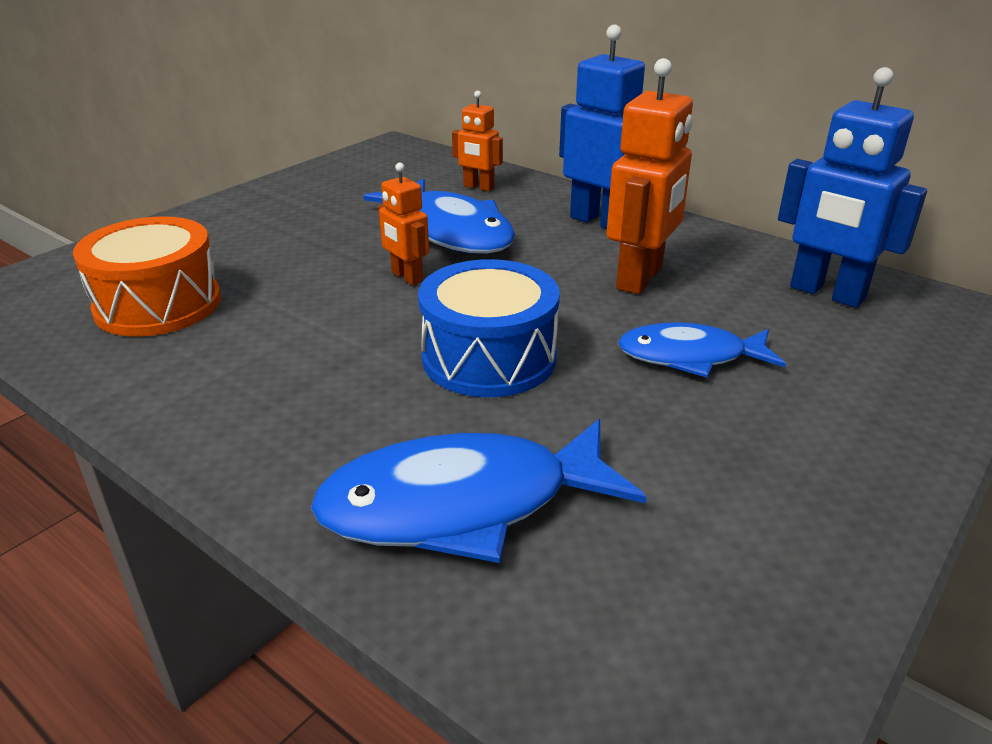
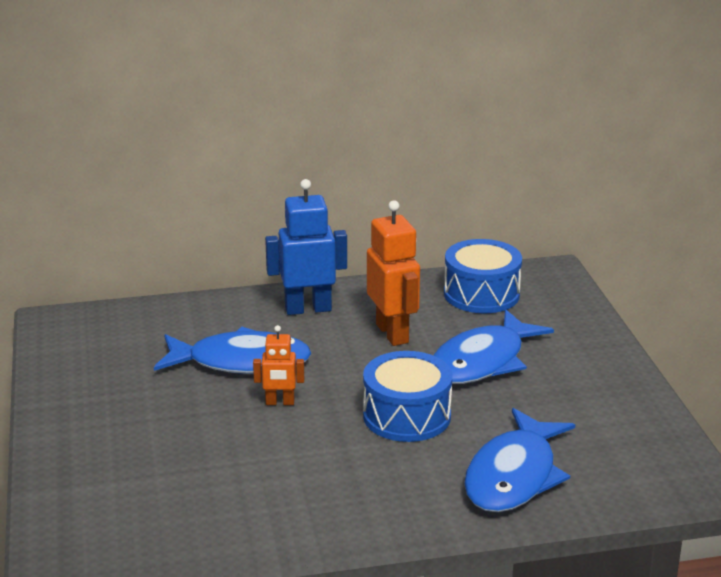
camera: 50 degrees left, 5 degrees down
(158, 304) = (182, 503): orange drum -> none
(478, 187) = (190, 323): orange robot -> none
(690, 356) = (482, 361): blue fish -> blue fish, size x1.57
(826, 293) = (481, 294): blue robot -> blue drum

